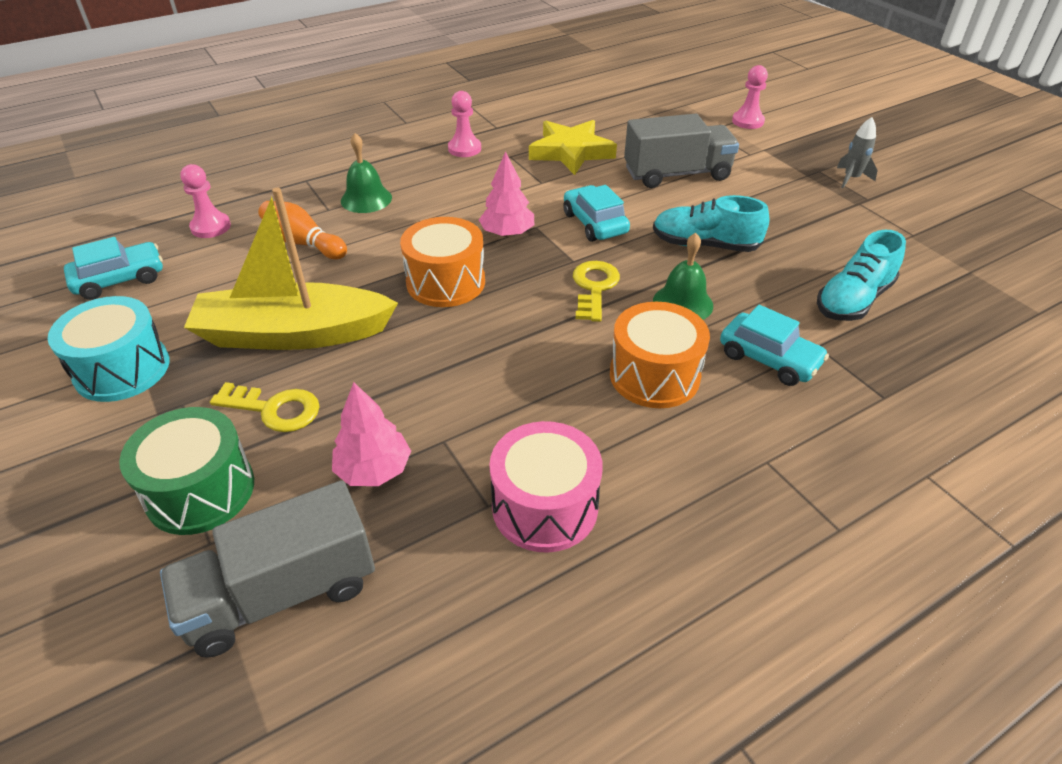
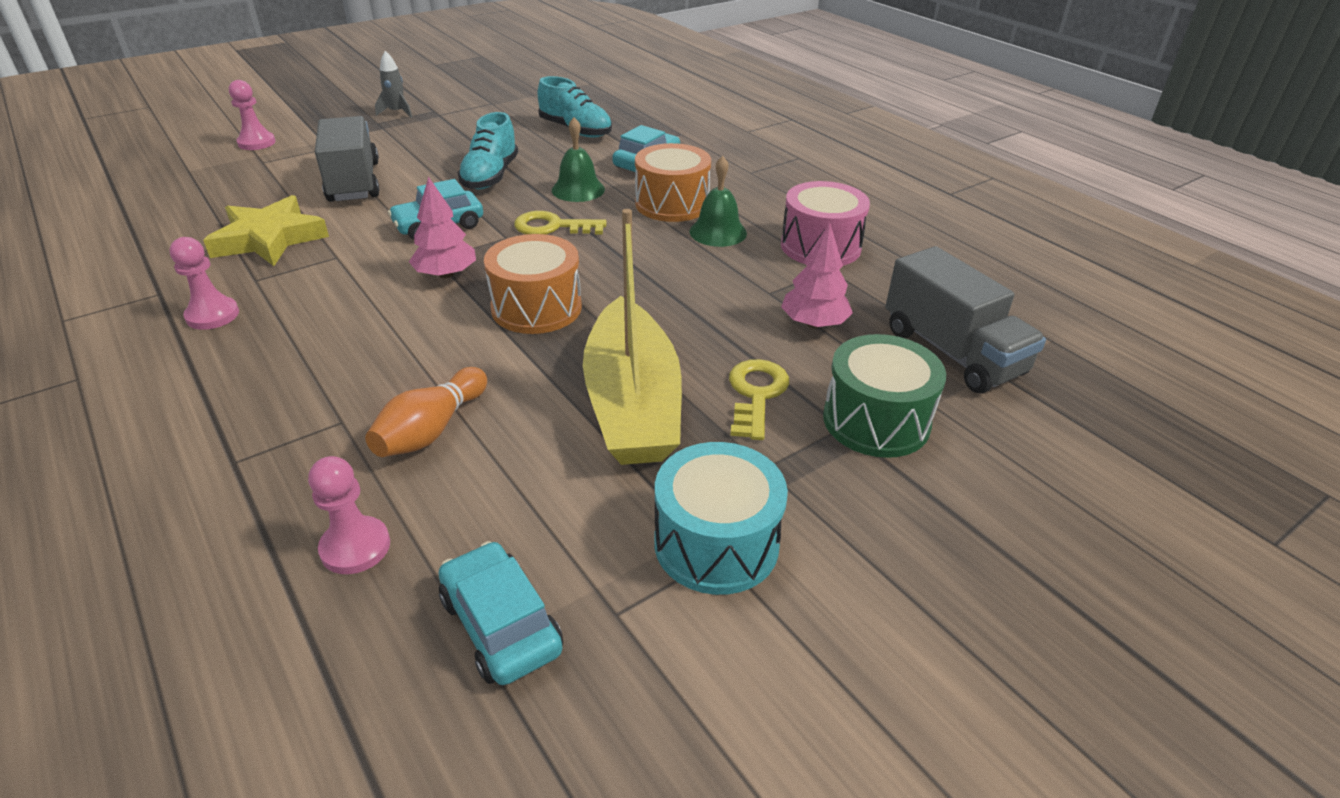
camera: 95 degrees left, 5 degrees down
(366, 199) = (324, 388): green bell -> green bell (718, 232)

